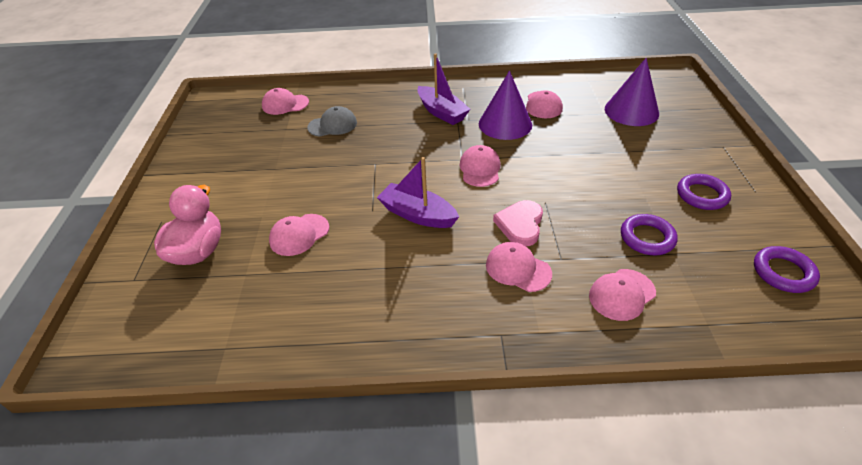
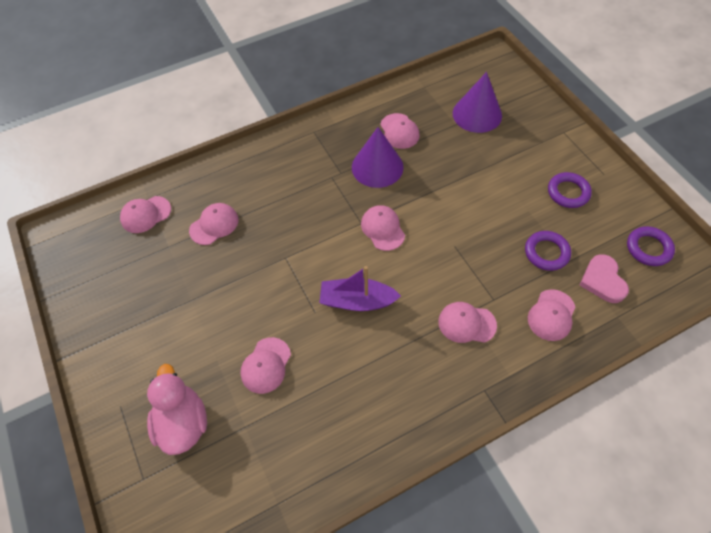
camera: 25 degrees left, 15 degrees up
(332, 125) = (214, 225): grey cap -> pink cap
(441, 112) = (311, 172): purple boat -> none
(520, 225) = (447, 278): pink heart -> pink heart (602, 280)

